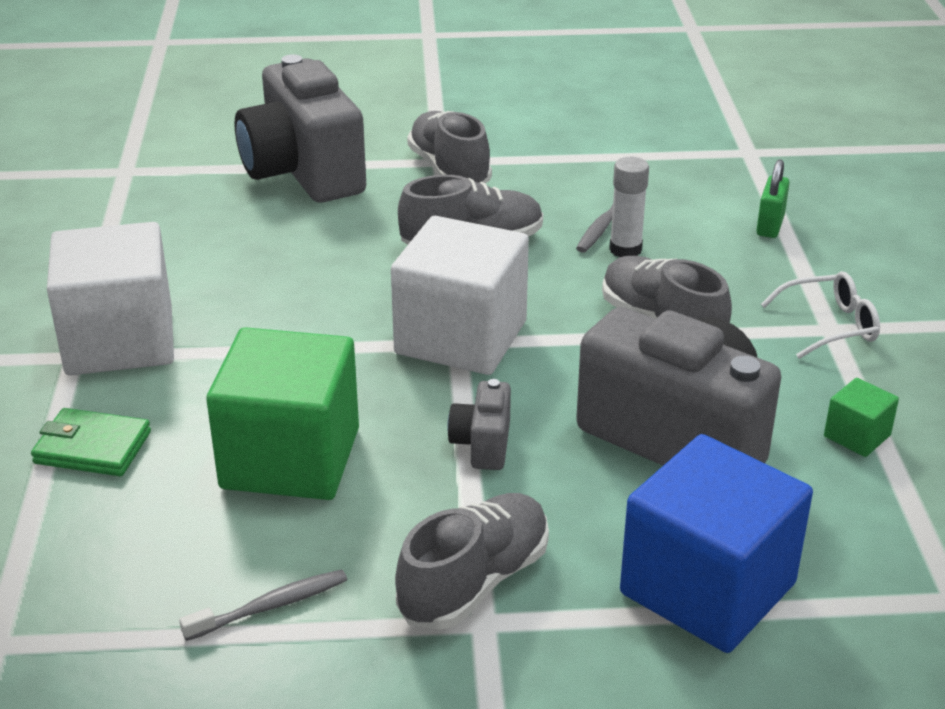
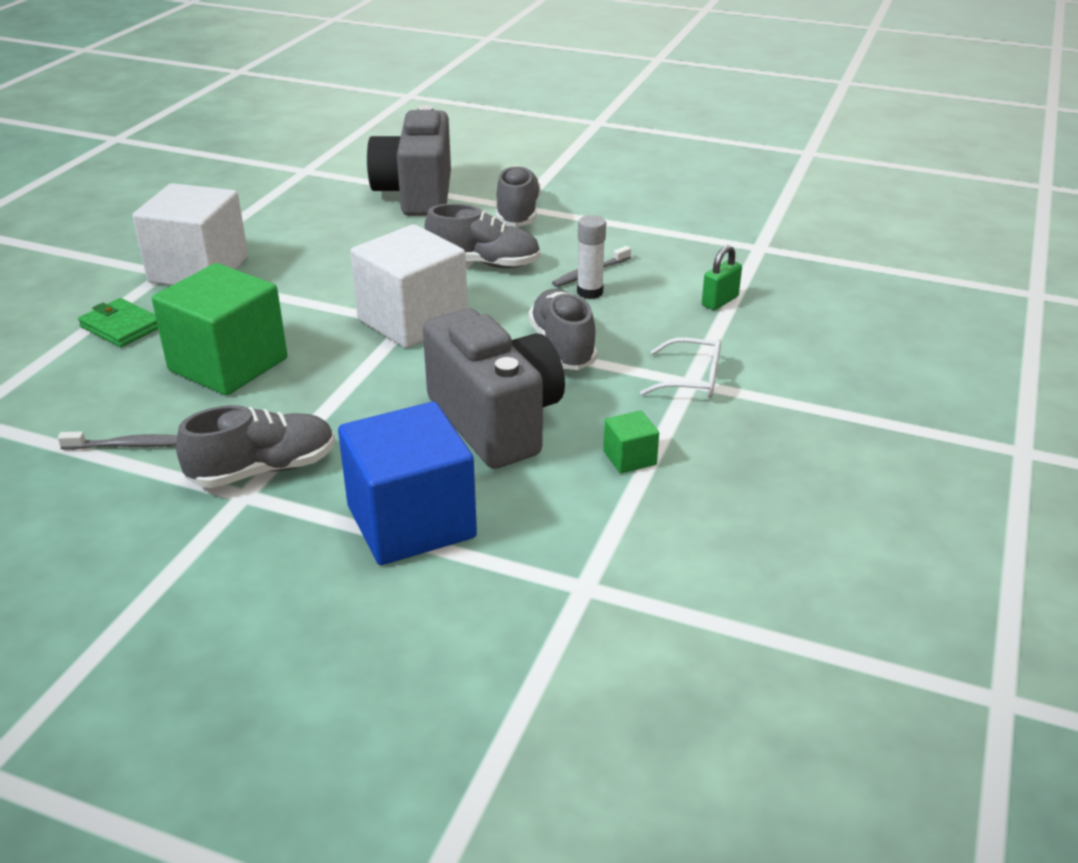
camera: 25 degrees right, 0 degrees up
(482, 444) = (356, 390): grey camera -> none

